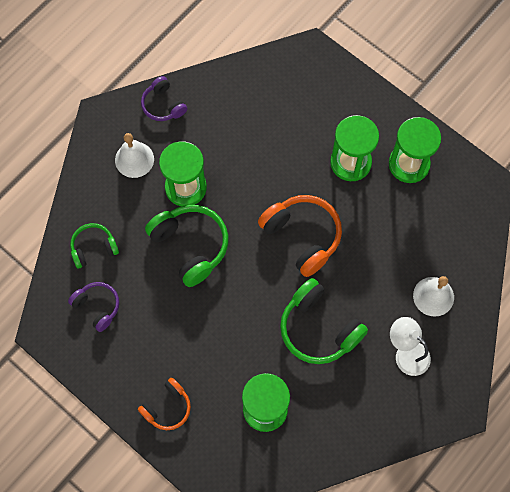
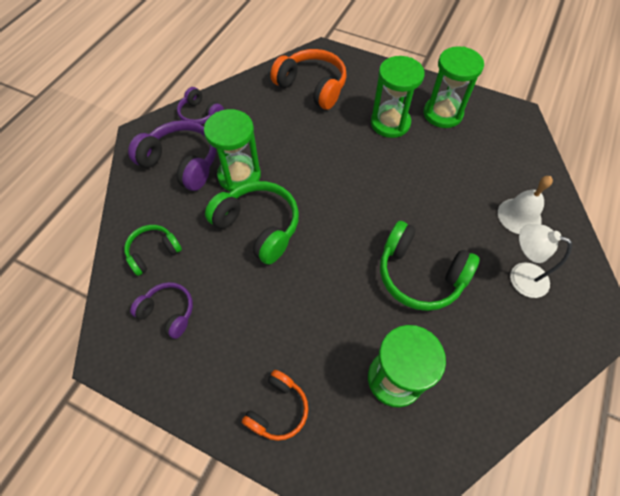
camera: 15 degrees left, 10 degrees down
(134, 159) = (181, 163): white bell -> purple headphones
(302, 236) = (369, 192): orange headphones -> orange headphones (312, 87)

